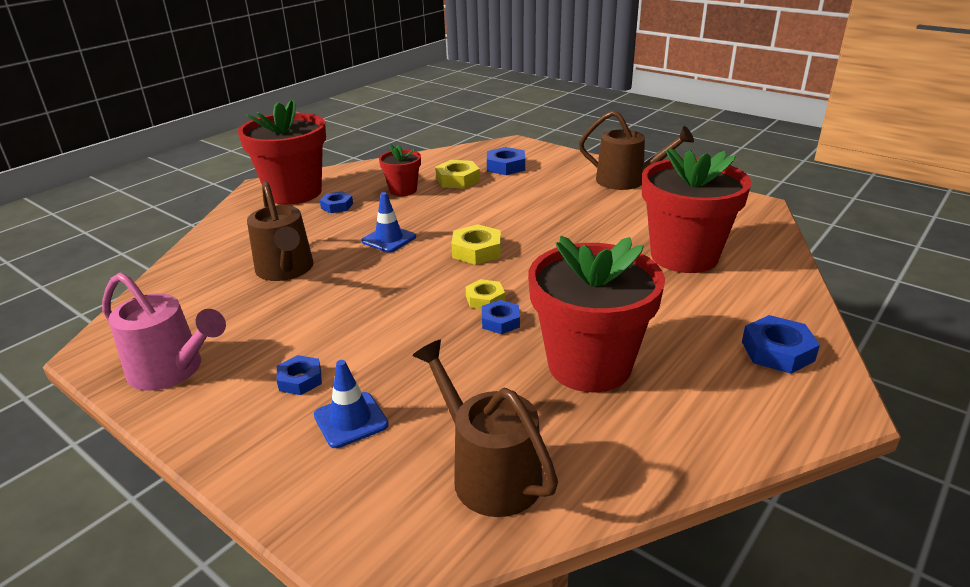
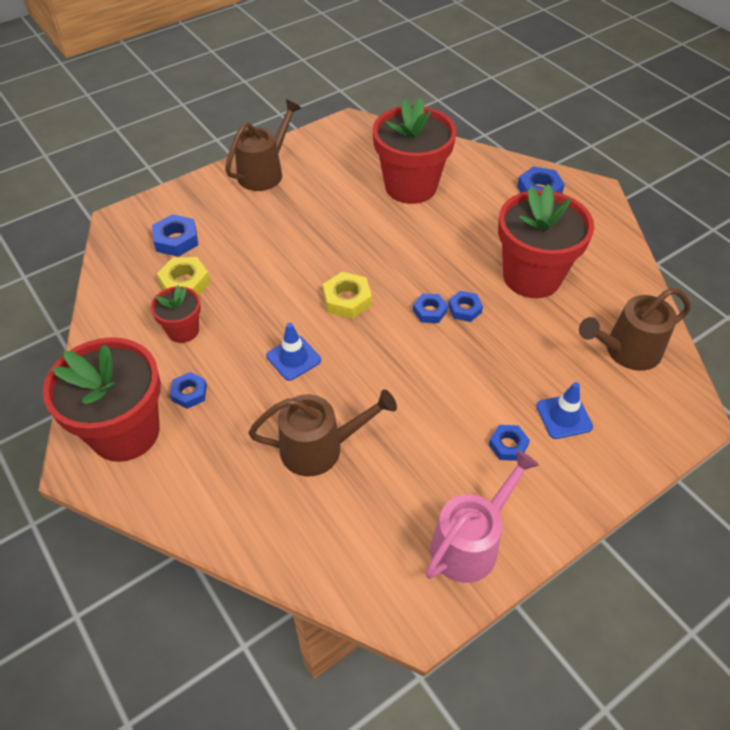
camera: 75 degrees left, 20 degrees up
(485, 299) = (429, 311): yellow nut -> blue nut

